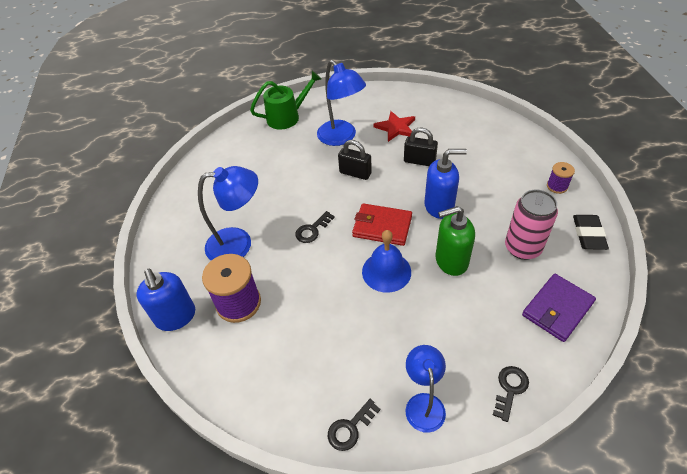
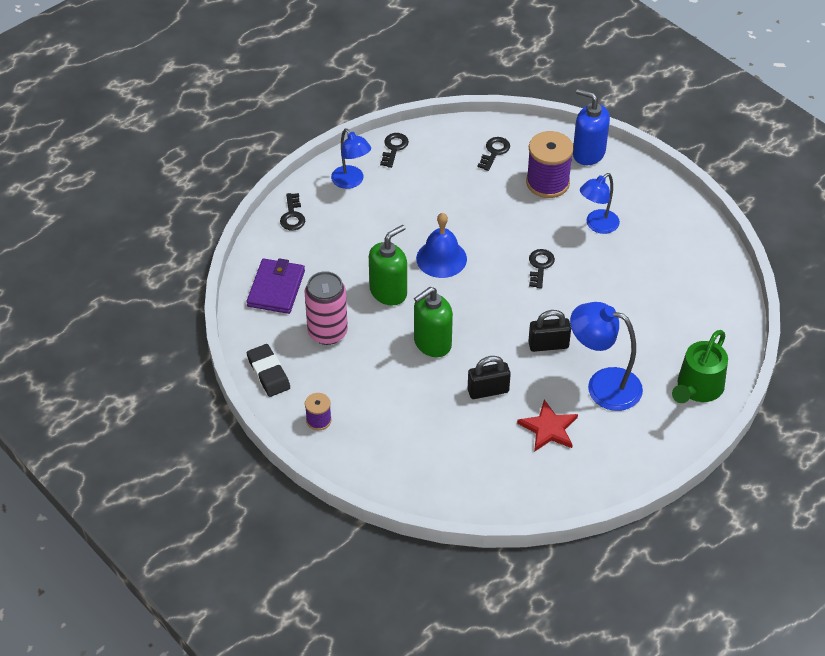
camera: 145 degrees right, 0 degrees up
(239, 244) = (597, 225): blue lamp -> blue lamp, size x0.66
(254, 364) = (494, 152): none -> black key
(382, 226) = (475, 298): red wallet -> none
(439, 206) = (432, 343): blue soap dispenser -> green soap dispenser

